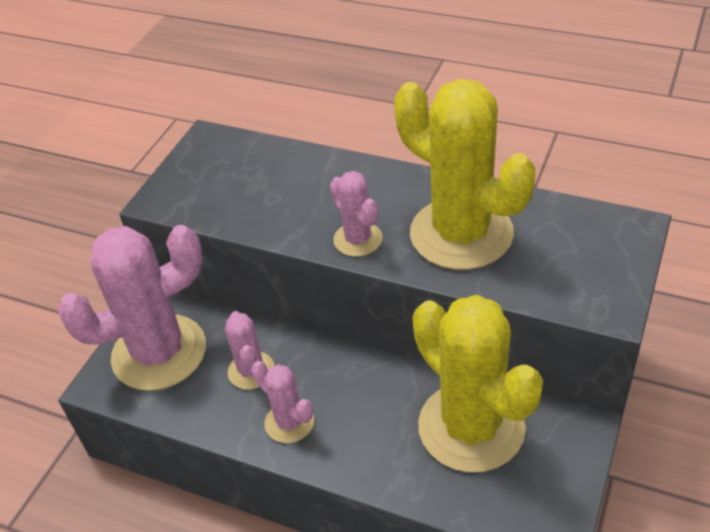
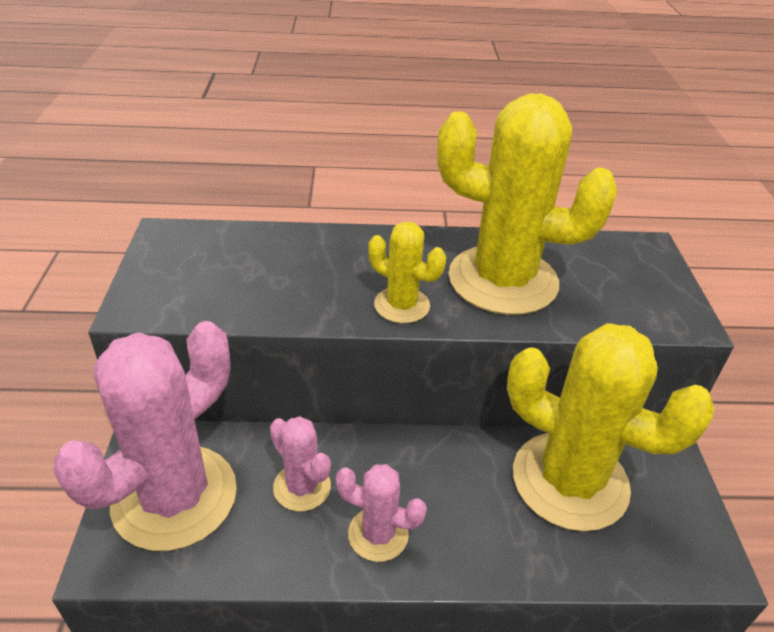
camera: 30 degrees left, 5 degrees down
(358, 239) = (402, 305): pink cactus -> yellow cactus

